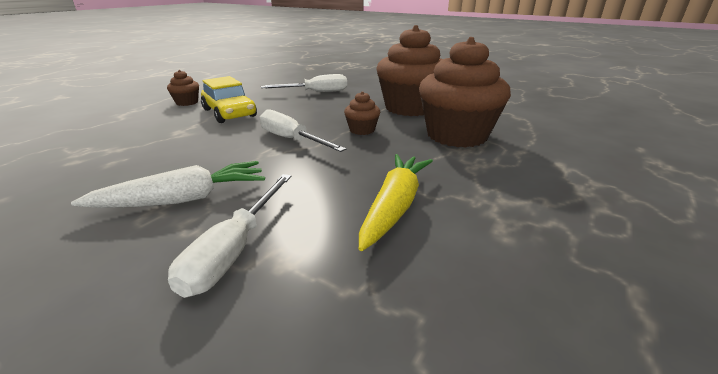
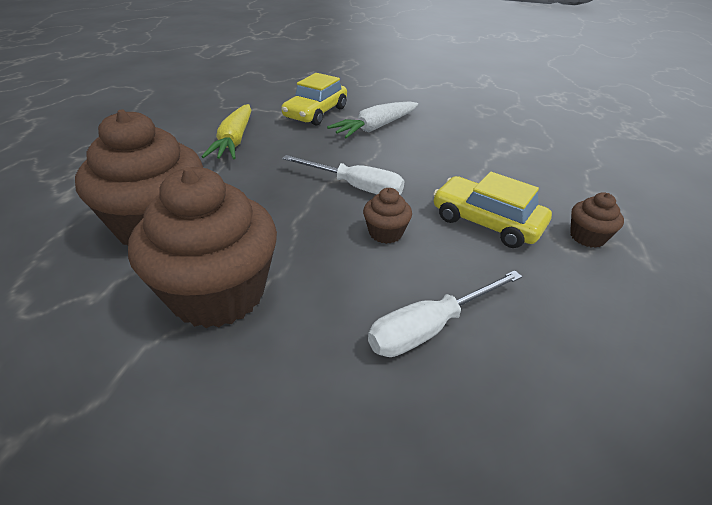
camera: 160 degrees right, 10 degrees up
(234, 250) = (316, 113): white screwdriver -> yellow car
(362, 130) = (284, 216): brown cupcake -> brown cupcake (385, 233)

